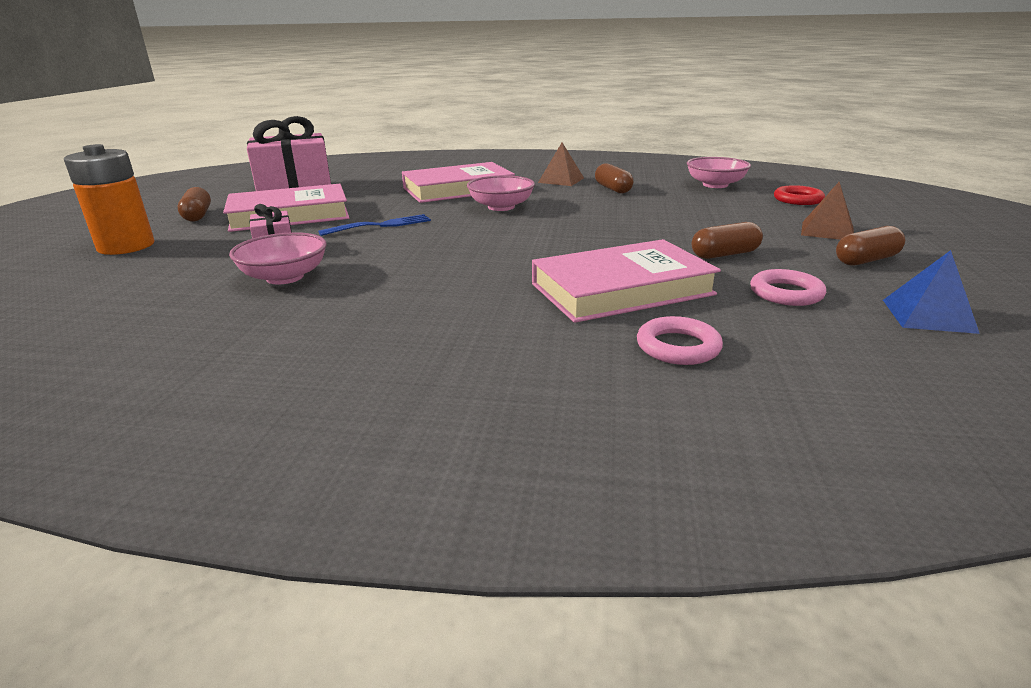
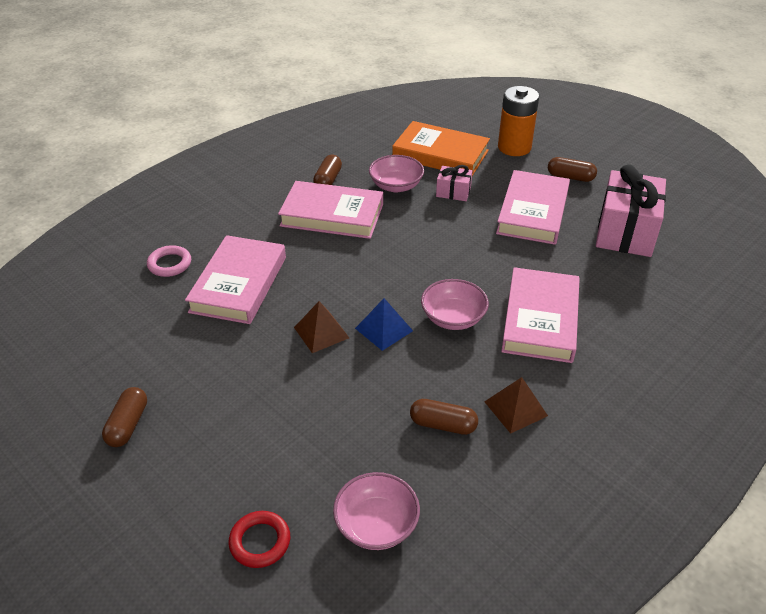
camera: 125 degrees right, 15 degrees up
(166, 276) = (440, 154): none -> orange book
(380, 226) = (462, 242): blue fork -> none
(402, 290) = (332, 215): none -> pink book
(724, 254) = (223, 363): brown capsule -> brown capsule (328, 180)
(786, 293) = (153, 340): pink ring -> none
(827, 231) = (183, 466): brown pyramid -> brown pyramid (321, 332)
(928, 316) = (67, 370): blue pyramid -> blue pyramid (384, 329)

